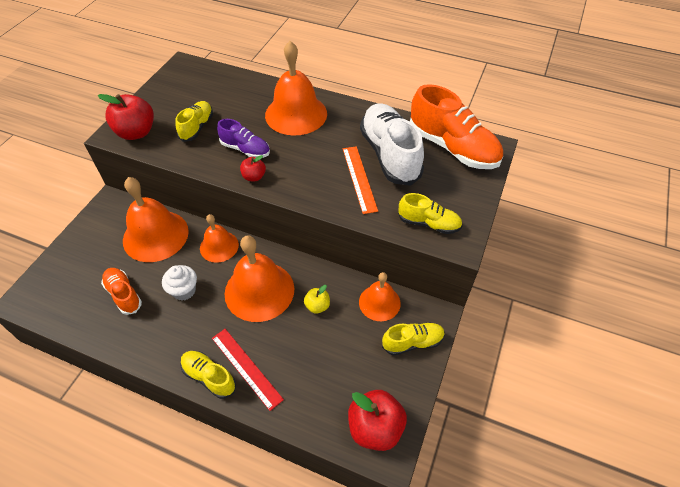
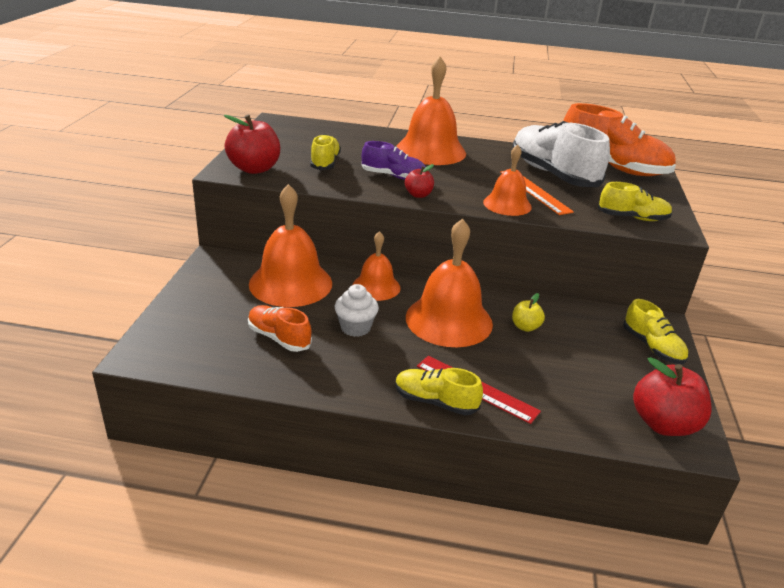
camera: 15 degrees left, 20 degrees down
(379, 302) = (593, 318): orange bell -> orange bell (507, 204)
(412, 342) = (652, 347): yellow shoe -> yellow shoe turned 90 degrees clockwise

